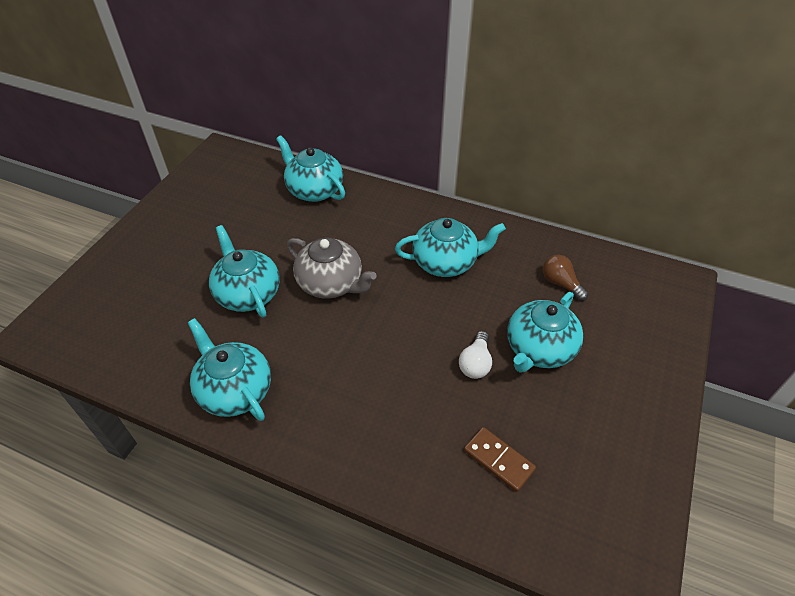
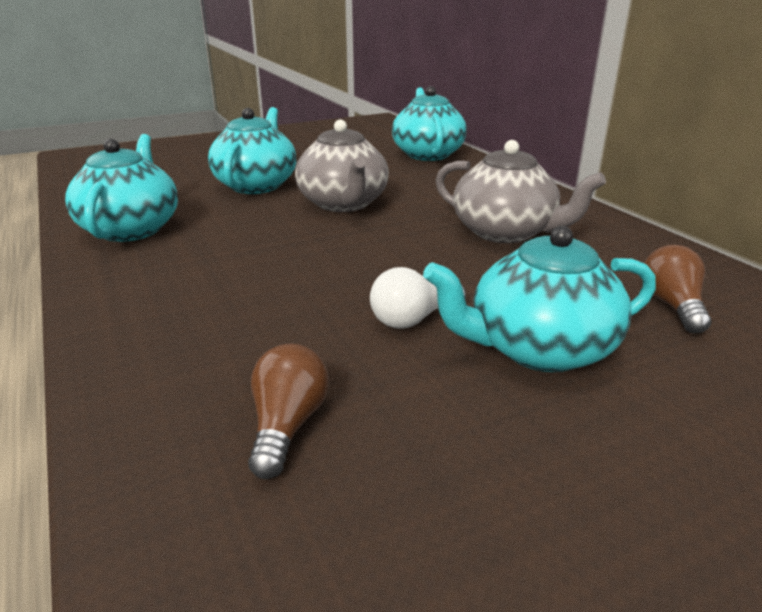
camera: 40 degrees right, 20 degrees down
(446, 262) = (505, 232): turquoise teapot -> grey teapot
(498, 460) = (287, 425): brown domino -> brown light bulb

